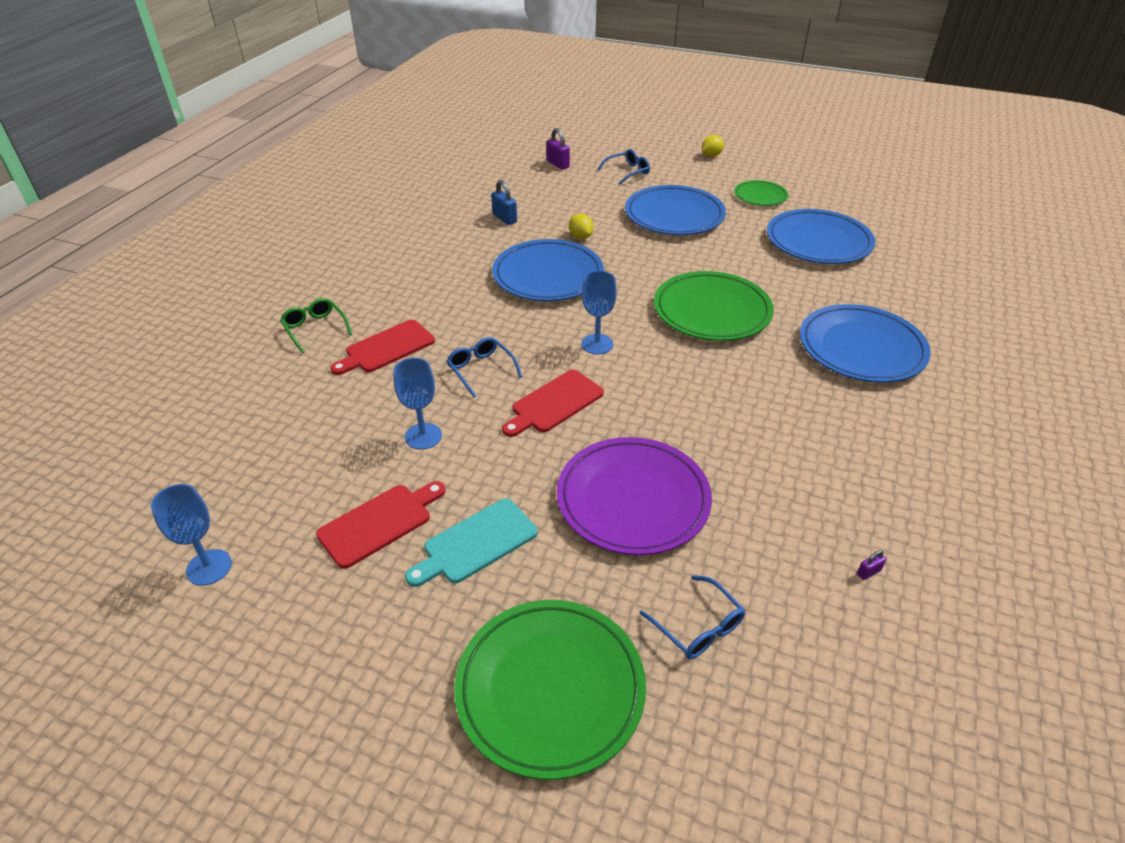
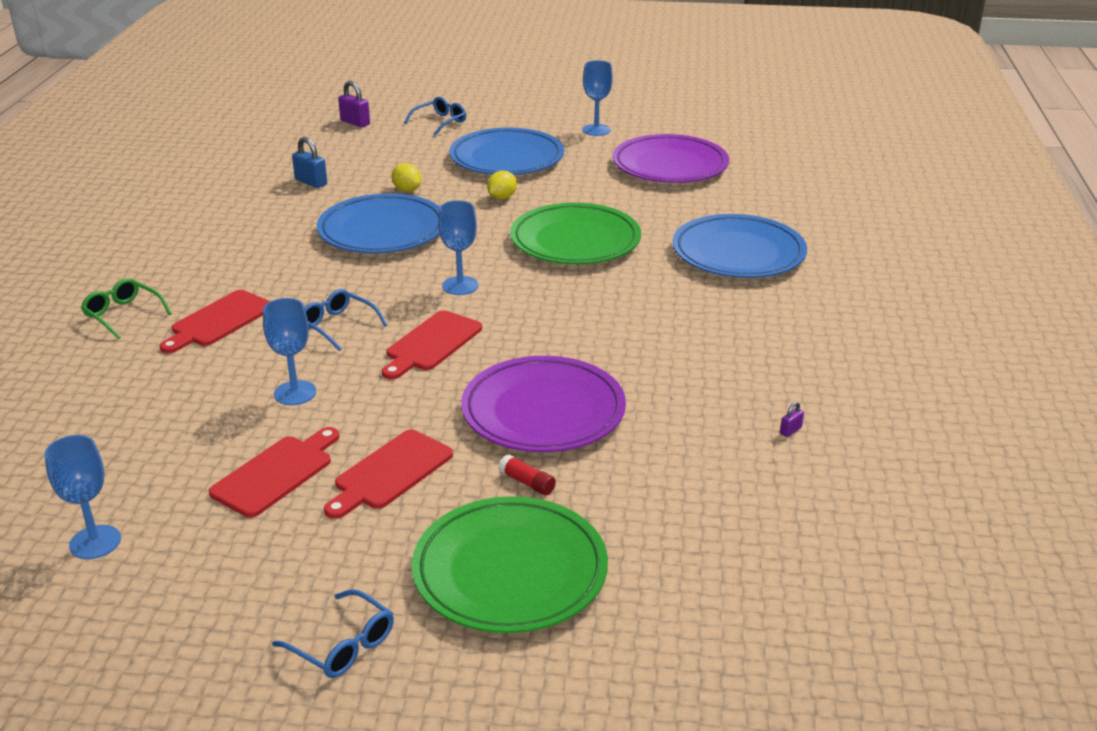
camera: 15 degrees left, 10 degrees down
(475, 543) = (389, 473): turquoise cutting board -> red cutting board
(595, 582) = (527, 482): none -> red glue stick
(698, 626) = (640, 499): blue glasses -> blue glasses (343, 645)
(711, 155) = (530, 97): yellow lemon -> yellow lemon (502, 198)
(760, 196) = (596, 130): green plate -> blue goblet
(818, 242) = (670, 165): blue plate -> purple plate

